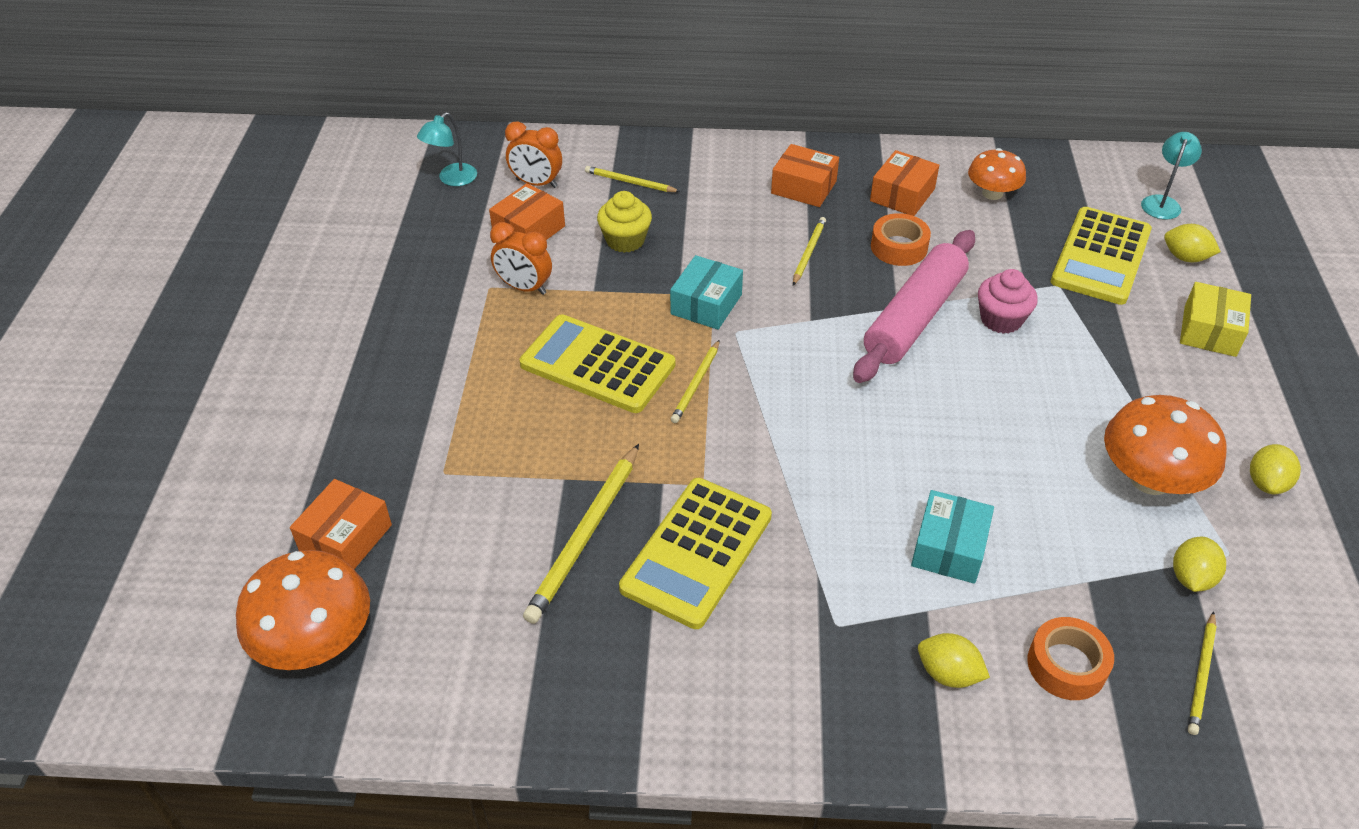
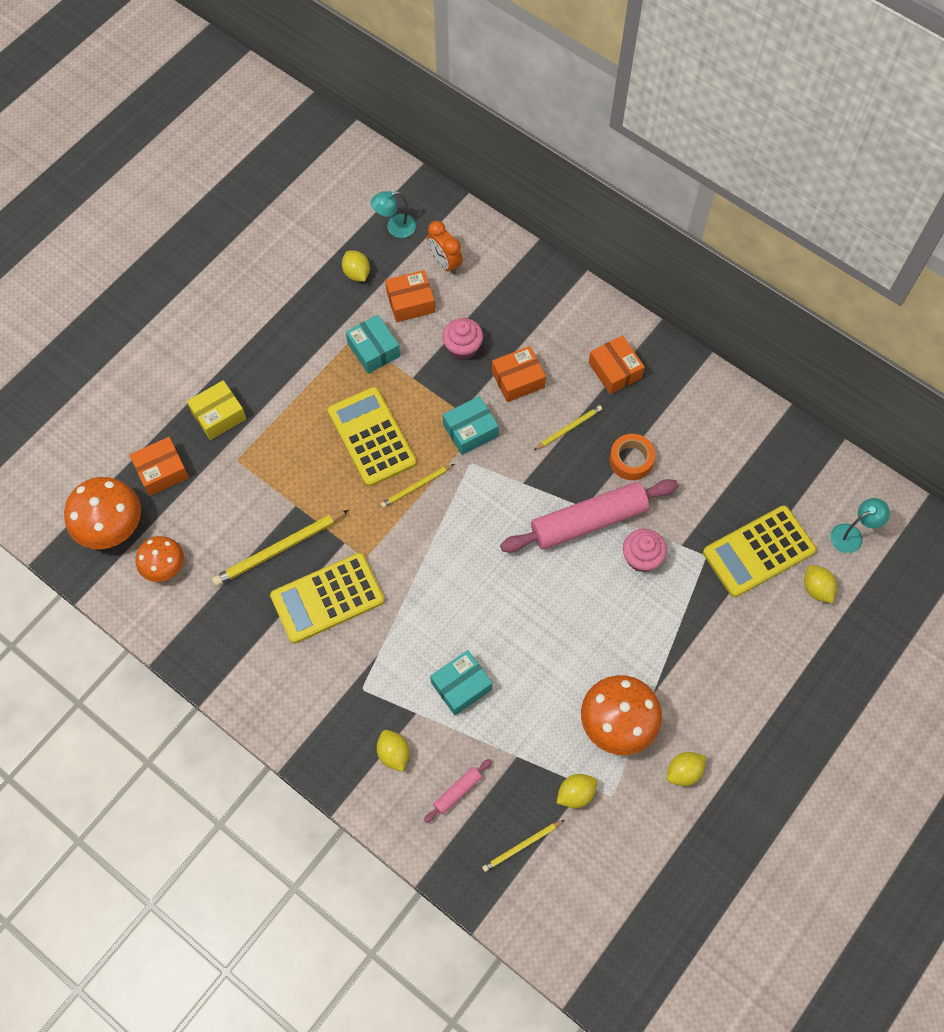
camera: 35 degrees right, 20 degrees up
(441, 233) = (356, 273): none -> yellow lemon
(524, 288) = (373, 350): orange clock -> turquoise box
(625, 240) = (462, 347): yellow cupcake -> pink cupcake
(630, 182) = (504, 297): yellow pencil -> none
(902, 195) = (675, 417): orange box -> orange box (518, 379)
(992, 193) = (739, 454): orange mushroom -> orange mushroom (164, 566)
(1066, 665) = (458, 792): orange tape -> pink rolling pin
(1210, 331) = (768, 652): yellow box -> yellow box (219, 415)

